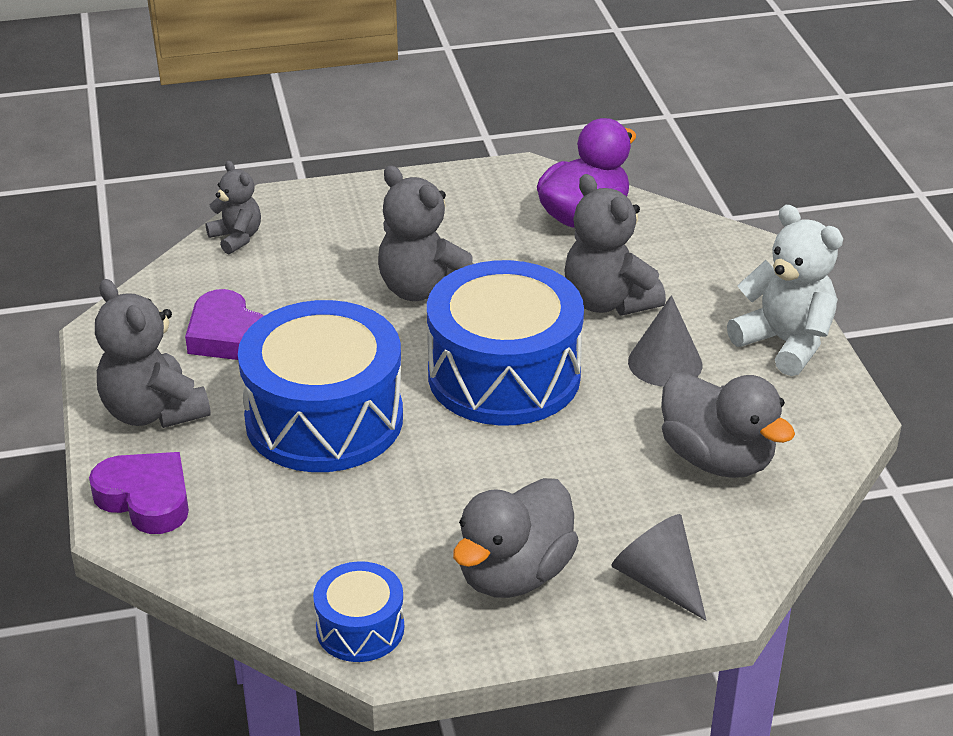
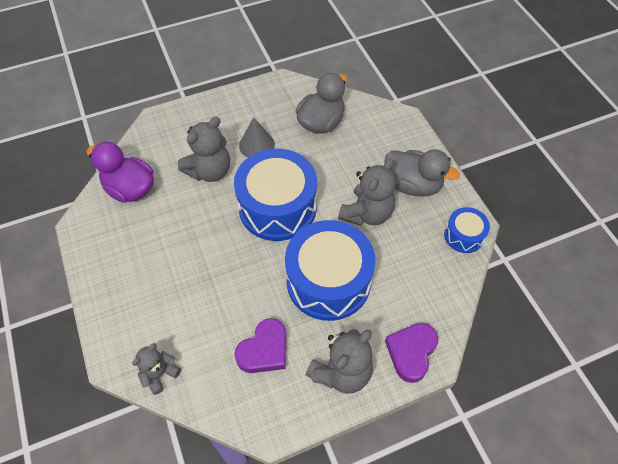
camera: 100 degrees left, 20 degrees up
(423, 289) = (207, 255): grey teddy bear -> grey teddy bear (367, 213)
(658, 581) = (400, 137): grey cone -> none
(785, 343) = (235, 103): white teddy bear -> none

